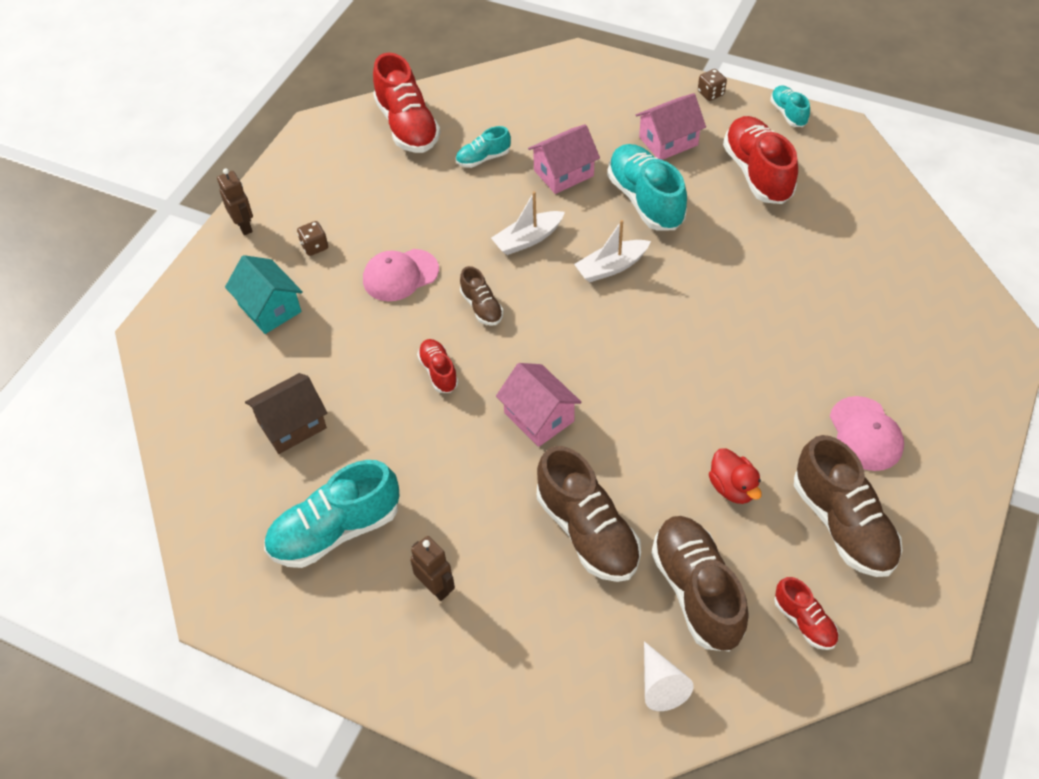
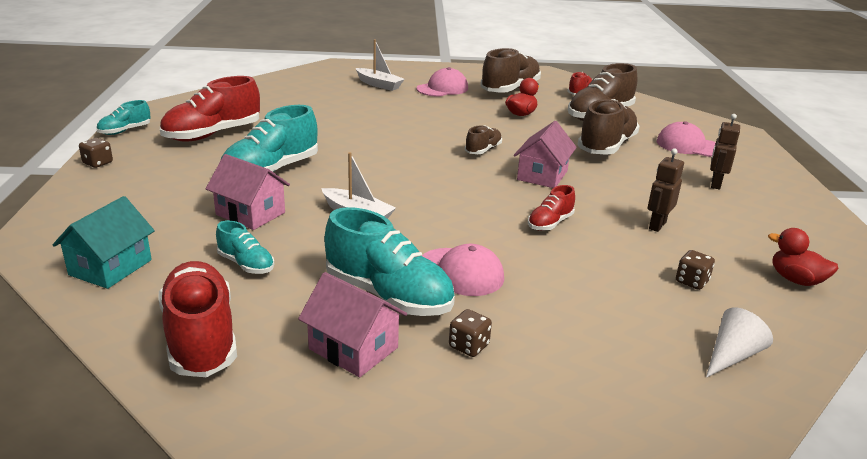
camera: 120 degrees left, 25 degrees down
(242, 511) = (796, 280): none -> red duck
(244, 226) = (484, 428): brown robot -> brown robot (657, 225)
(269, 308) = (587, 347): turquoise house -> turquoise house (110, 267)
(292, 425) = (691, 281): brown house -> brown dice
(335, 531) = (740, 231): turquoise shoe -> turquoise shoe (388, 295)
(407, 126) = (200, 338): red shoe -> red shoe turned 60 degrees counterclockwise
(481, 307) = (460, 219): brown shoe -> brown shoe (483, 150)
(549, 641) = (688, 146): none -> pink cap
(611, 267) = (364, 173): white boat -> white boat (379, 85)
(661, 685) = (664, 117): white cone -> white cone (732, 355)
(668, 141) = (180, 172): pink house -> pink house (353, 348)

